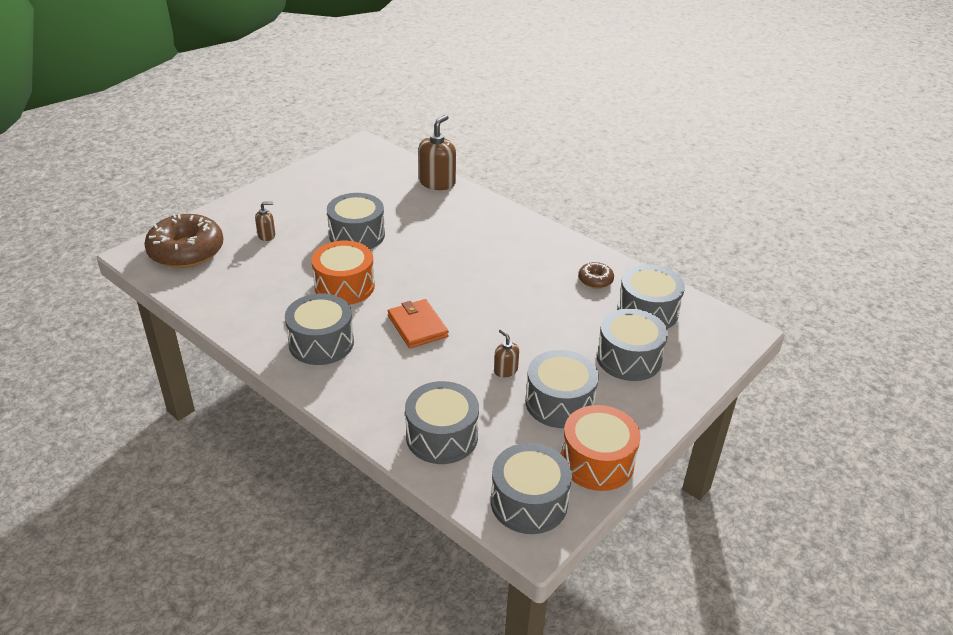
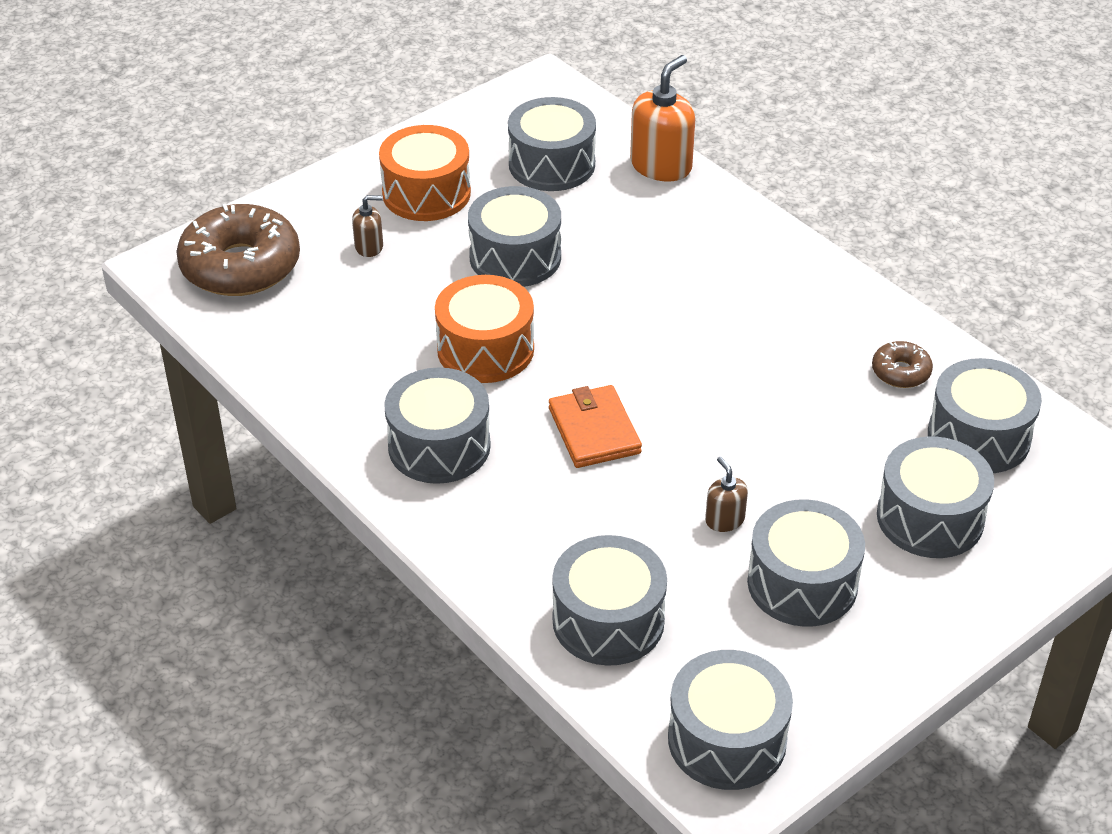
camera: 10 degrees right, 5 degrees up
(373, 185) = (551, 164): none -> grey drum
(437, 182) = (661, 166): brown soap dispenser -> orange soap dispenser
(597, 461) = (845, 686): orange drum -> orange drum (426, 193)

